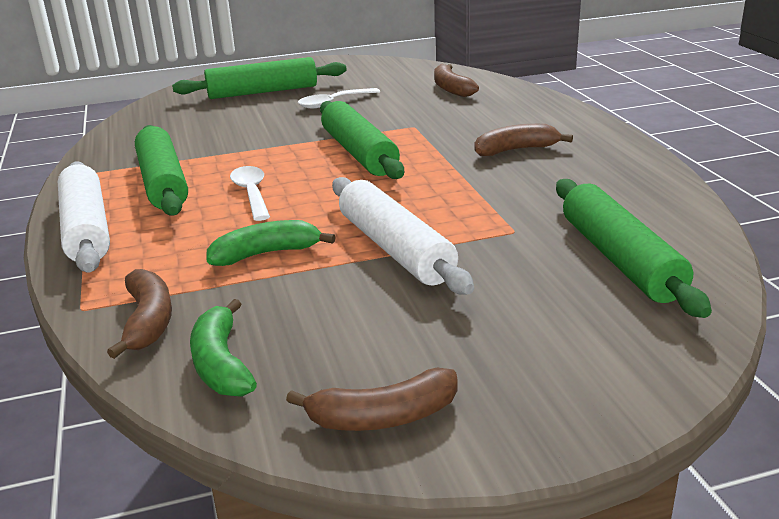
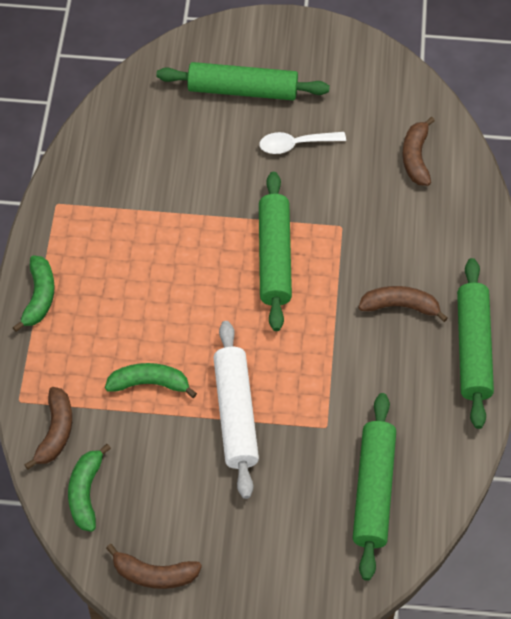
camera: 20 degrees right, 30 degrees up
(86, 229) = (39, 297): white rolling pin -> green banana
(163, 183) = (108, 245): green rolling pin -> green rolling pin (473, 348)
(251, 193) = (168, 291): white spoon -> none

